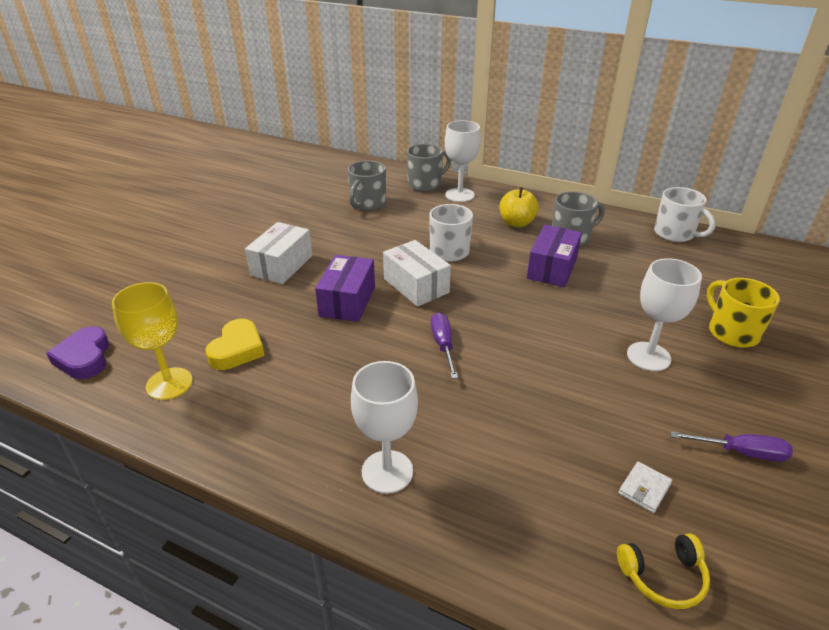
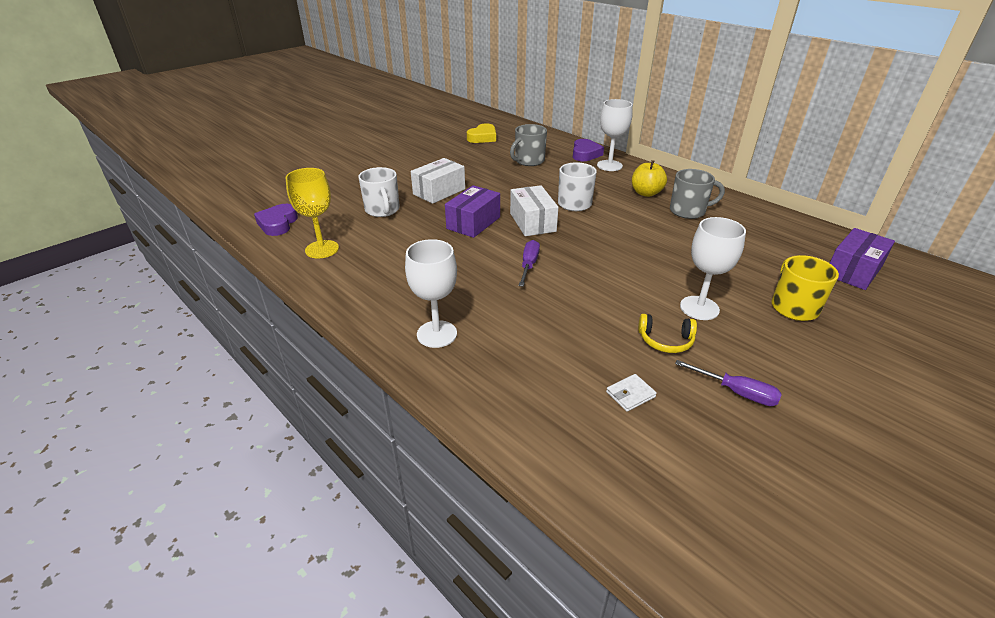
camera: 20 degrees right, 0 degrees up
(237, 349) = (377, 238): yellow heart -> yellow heart (483, 137)
(425, 184) = (585, 154): grey mug -> purple heart
(552, 268) = (655, 230): purple box -> purple box (853, 271)
(663, 577) = (606, 453): yellow headphones -> yellow headphones (665, 341)
(675, 234) = (792, 224): white mug -> white mug (382, 210)

